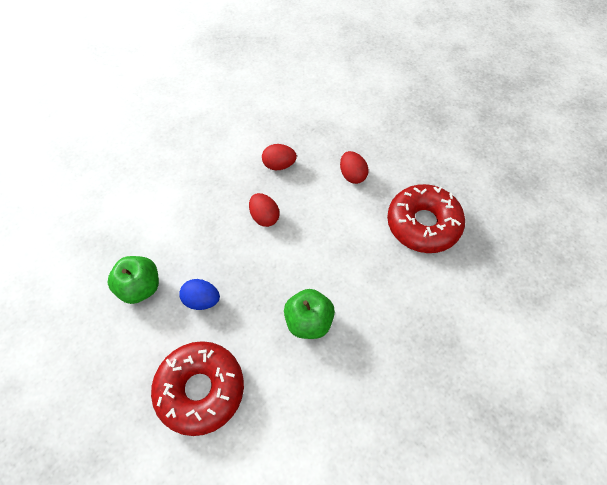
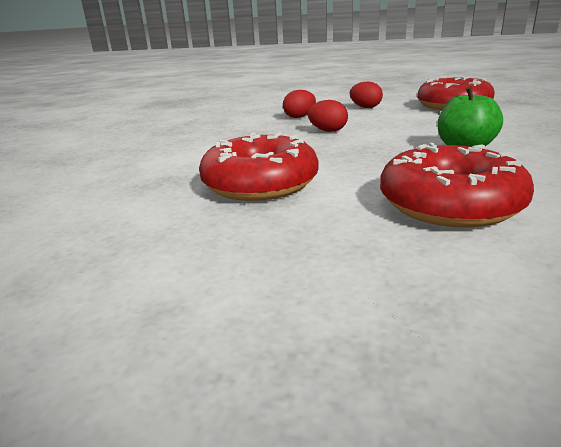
camera: 30 degrees left, 35 degrees down
(140, 287) = (260, 184): green apple -> red donut
(202, 300) = (344, 169): blue egg -> none

